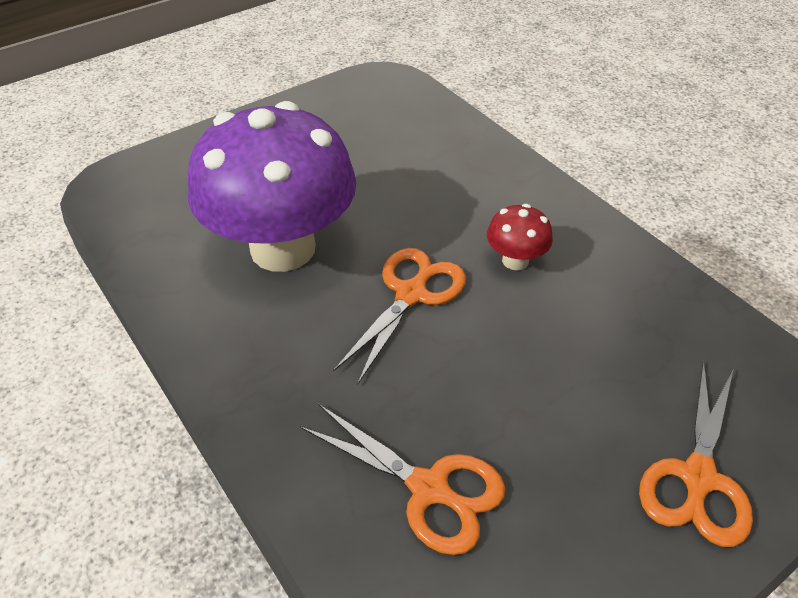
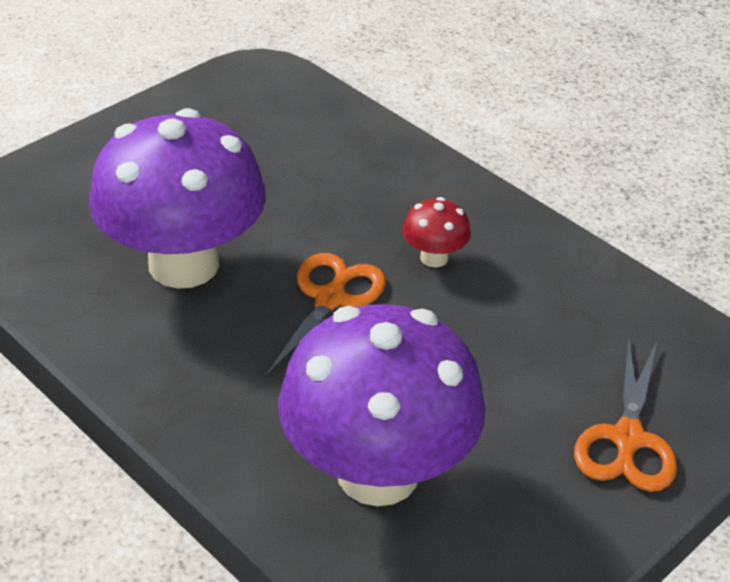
camera: 10 degrees left, 5 degrees down
(429, 489) = (377, 472): orange scissors -> purple mushroom

